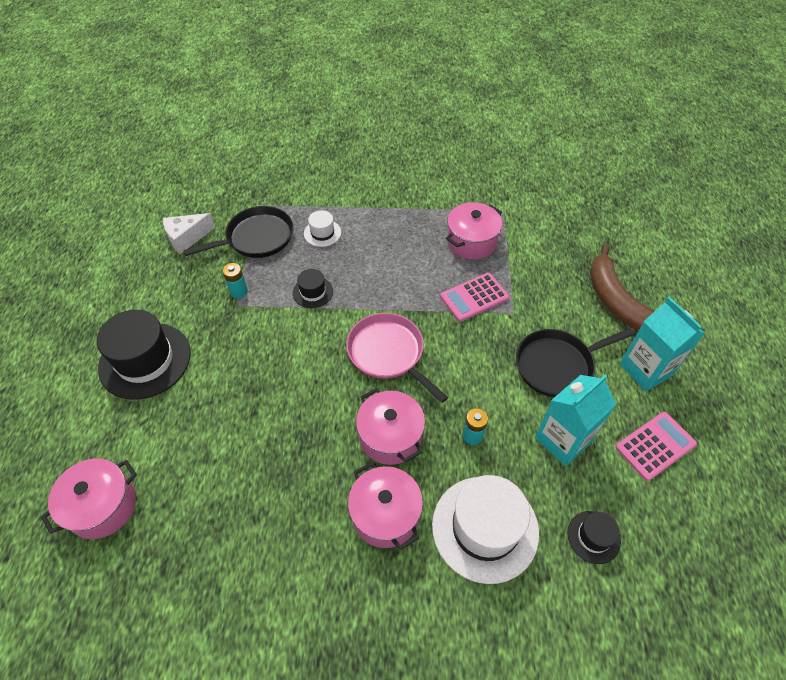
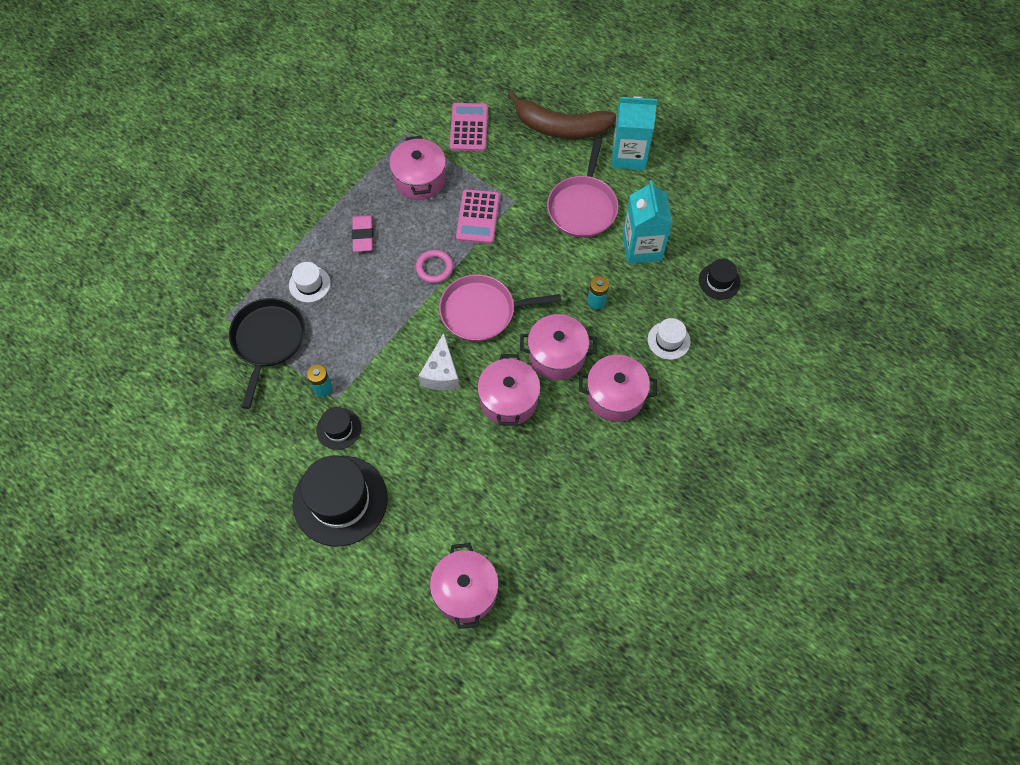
camera: 55 degrees left, 10 degrees up
(187, 238) = (215, 400): white cheese -> white cheese (441, 373)
(313, 292) = (373, 330): black hat -> black hat (338, 429)
(317, 425) = (508, 400): none -> pink pot
(390, 238) = (363, 235): none -> pink eraser
(401, 297) = (434, 268): none -> pink ring
(485, 528) = (668, 340): white hat -> white hat, size x0.49
(557, 365) = (583, 207): black pan -> pink pan
(655, 446) = (686, 197): pink calculator -> pink calculator (469, 127)

